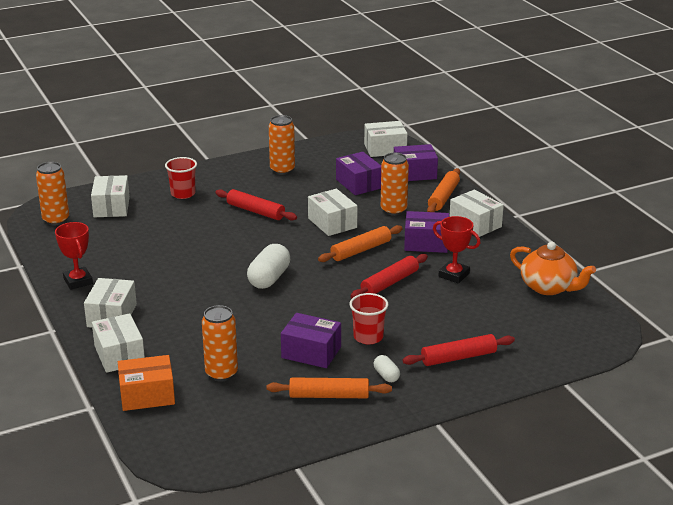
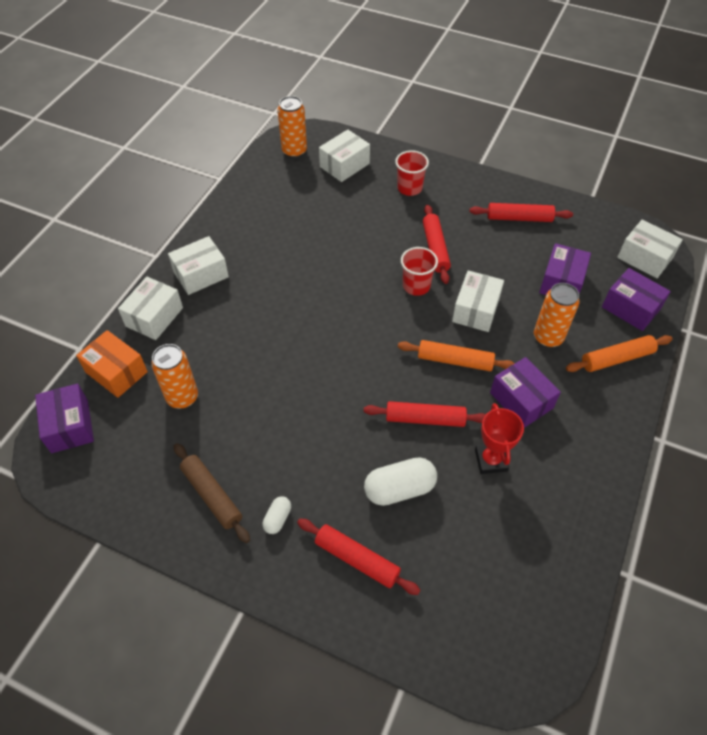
camera: 50 degrees right, 25 degrees up
(78, 281) = (227, 223): red trophy -> none
(269, 278) = (345, 330): white capsule -> white capsule (399, 489)
(282, 170) = (519, 218): orange can -> red rolling pin
(311, 352) = (264, 437): purple box -> purple box (70, 426)
(329, 395) = (212, 495): orange rolling pin -> brown rolling pin
(368, 337) = (324, 463): red cup -> red cup (416, 286)
(475, 224) = (599, 417): white box -> none
(549, 287) = (556, 559): orange teapot -> none

